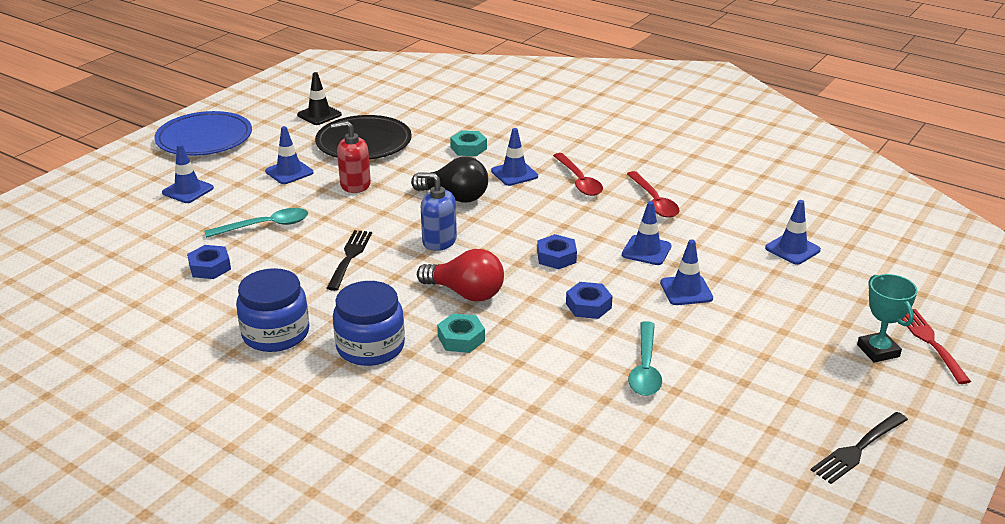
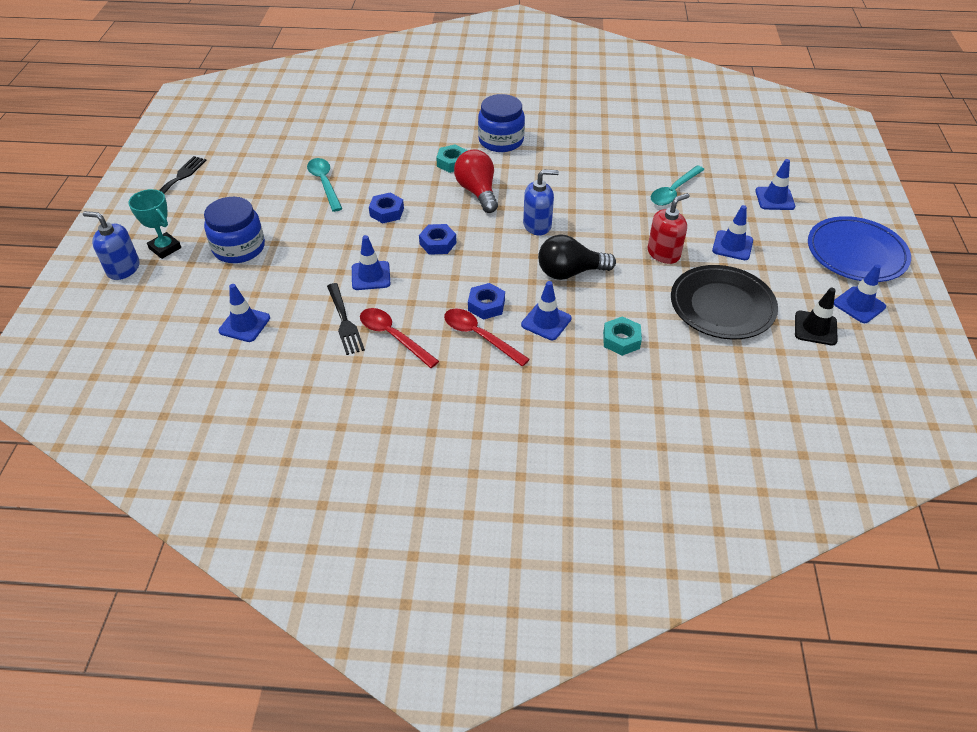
camera: 150 degrees right, 15 degrees up
(210, 267) = (661, 151): blue nut -> blue nut (486, 305)
(276, 333) = (563, 129): blue jar -> blue jar (239, 248)
(350, 258) = (583, 189): black fork -> black fork (344, 321)
(466, 293) = (477, 192): red light bulb -> red light bulb turned 75 degrees clockwise
(686, 290) = (321, 249): blue traffic cone -> blue traffic cone (859, 305)
(931, 343) = (123, 269): red fork -> blue soap dispenser

